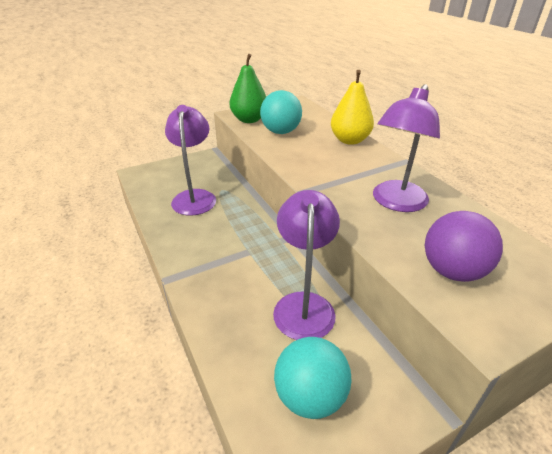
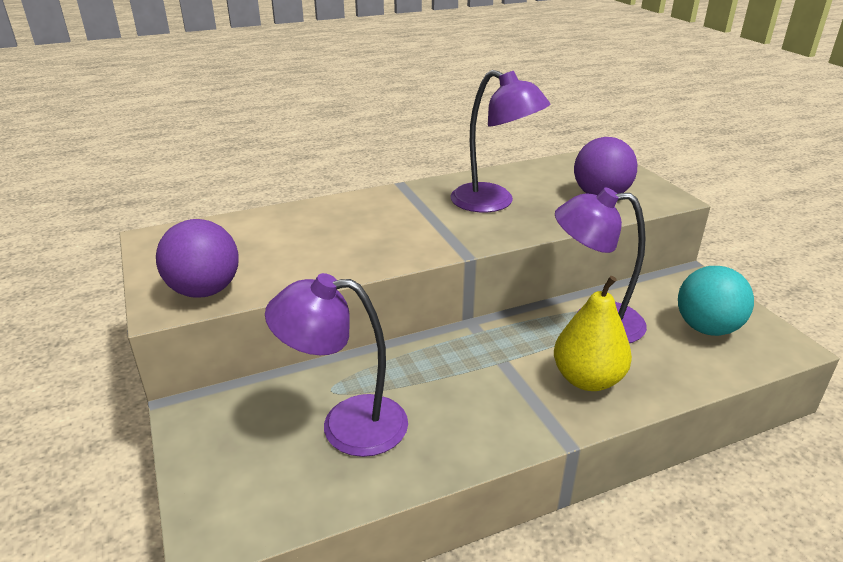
camera: 85 degrees left, 5 degrees down
(249, 120) = (205, 291): green pear -> purple ball
(281, 132) = (276, 261): turquoise ball -> none
(349, 140) = (332, 209): yellow pear -> yellow pear (587, 379)

